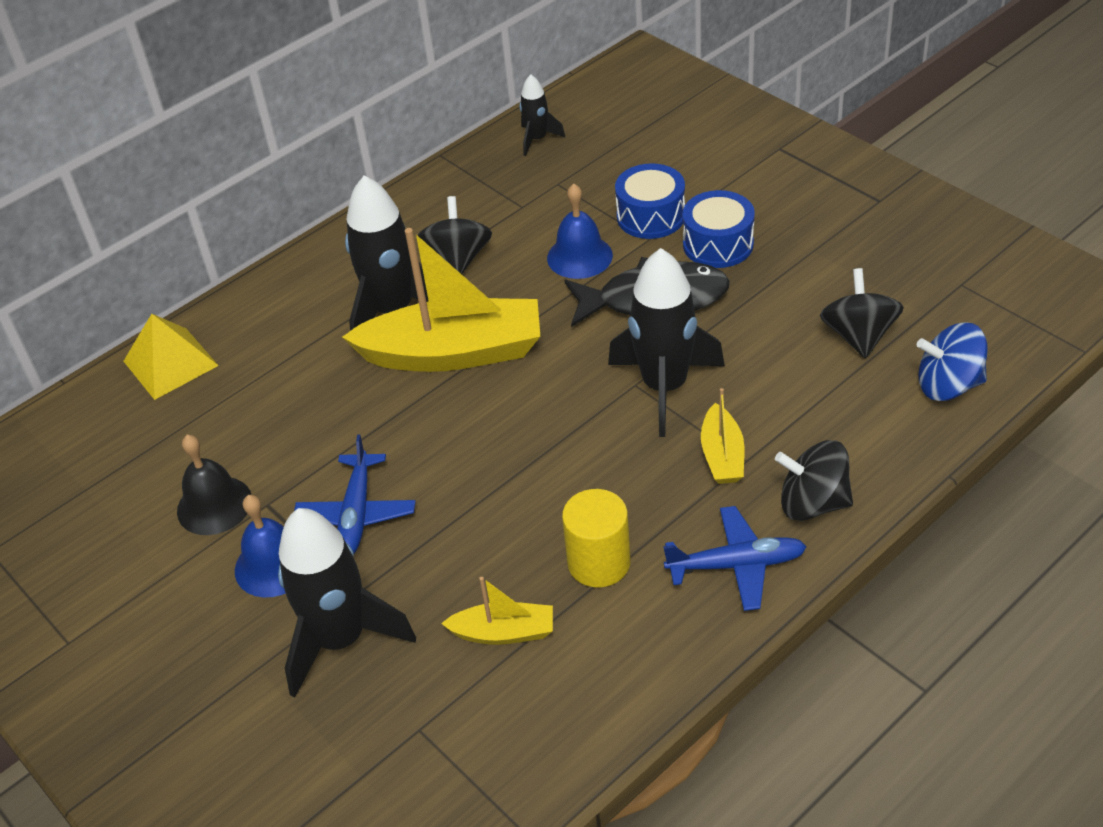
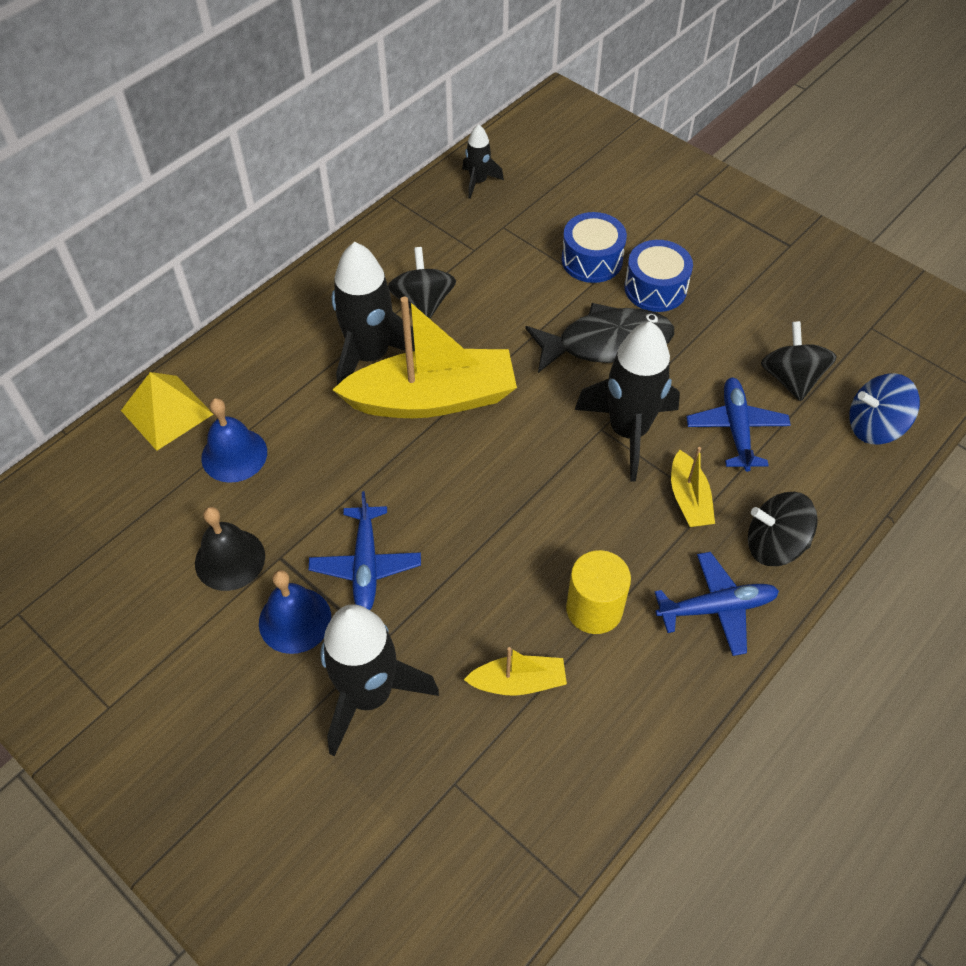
camera: 10 degrees left, 10 degrees up
(579, 256) = (533, 300): blue bell -> blue bell (234, 455)
(787, 386) = (736, 429): none -> blue plane

